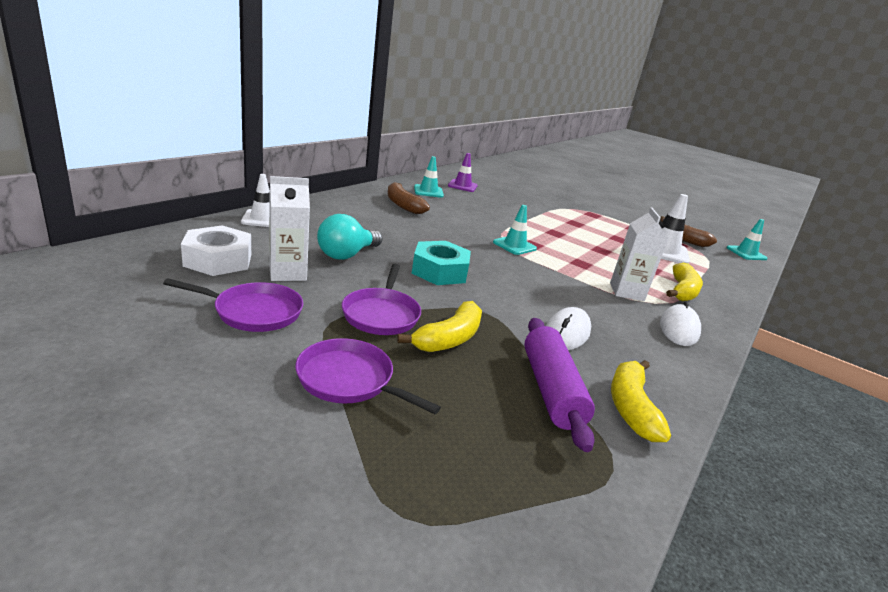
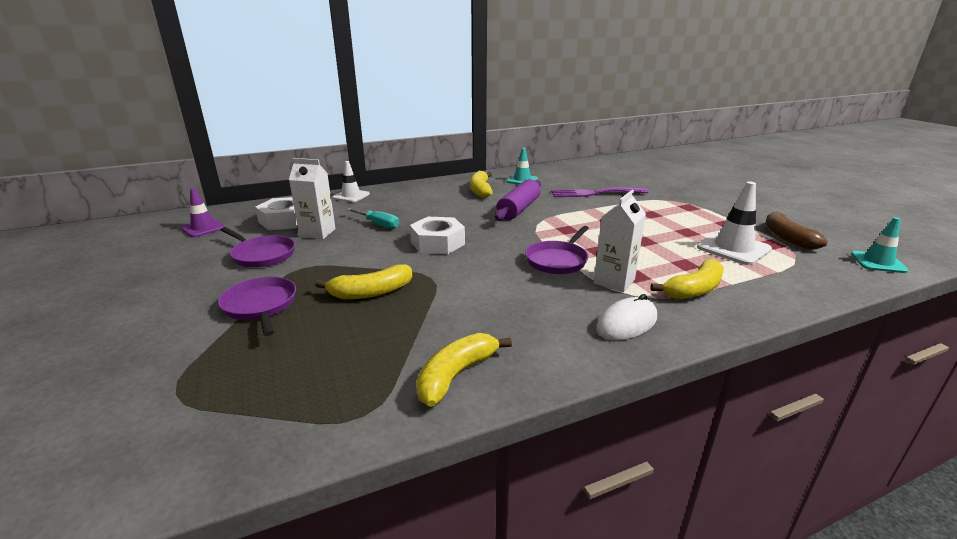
camera: 35 degrees right, 0 degrees up
(347, 254) = (378, 224): turquoise light bulb -> turquoise screwdriver
(381, 314) = (344, 268): purple pan -> purple pan (557, 260)
(403, 205) = (480, 190): brown banana -> yellow banana
(440, 271) = (437, 243): turquoise nut -> white nut
(462, 186) = (565, 176): purple traffic cone -> purple traffic cone (203, 228)
(508, 204) = (594, 193): none -> purple fork
(514, 245) = (544, 229): turquoise traffic cone -> none
(551, 390) = (400, 345): purple rolling pin -> purple rolling pin (518, 209)
(567, 333) = (486, 306): white mouse -> none

